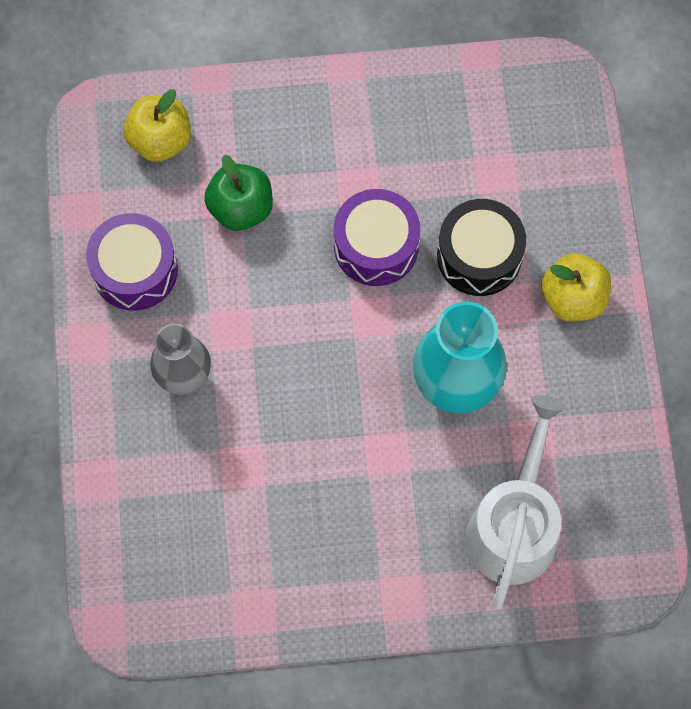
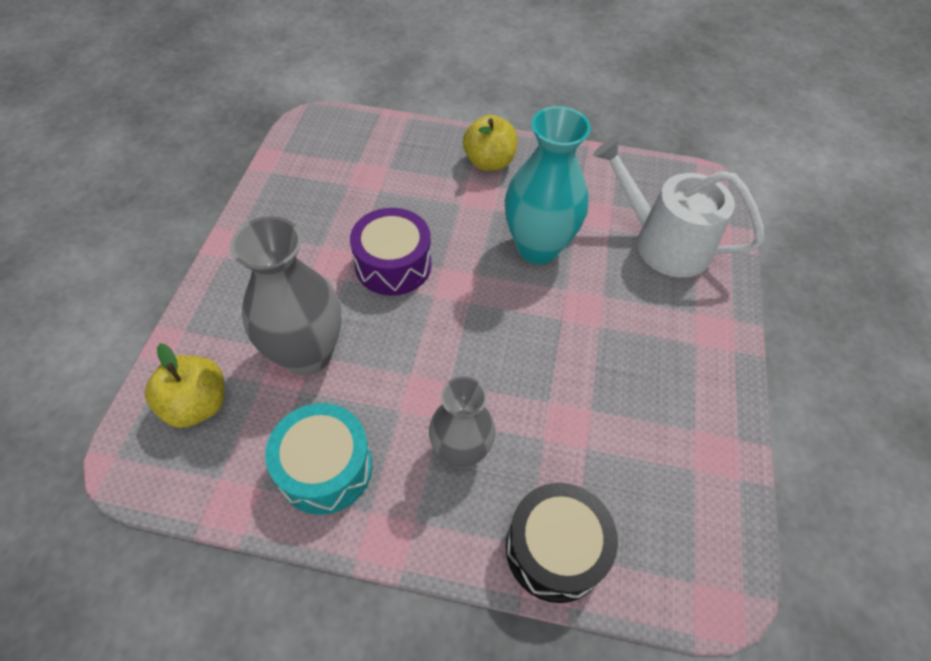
camera: 75 degrees left, 15 degrees down
(135, 270) = (325, 468): purple drum -> turquoise drum
(241, 208) = (307, 354): green apple -> grey vase
(479, 256) = (432, 203): black drum -> black drum (555, 549)

